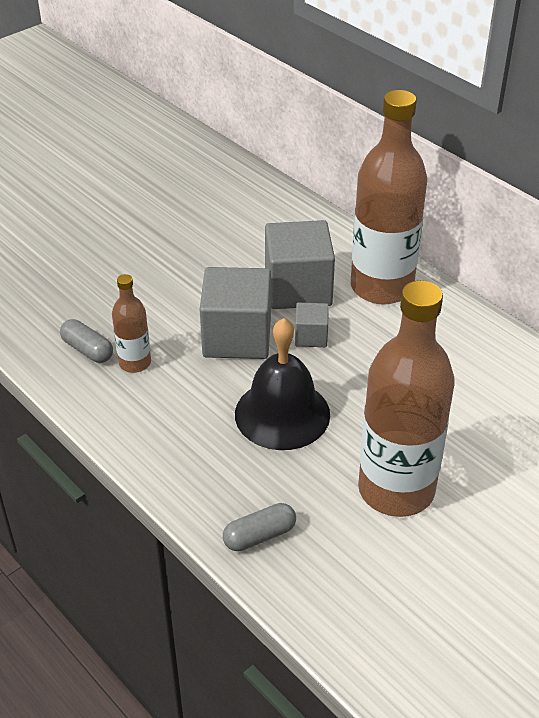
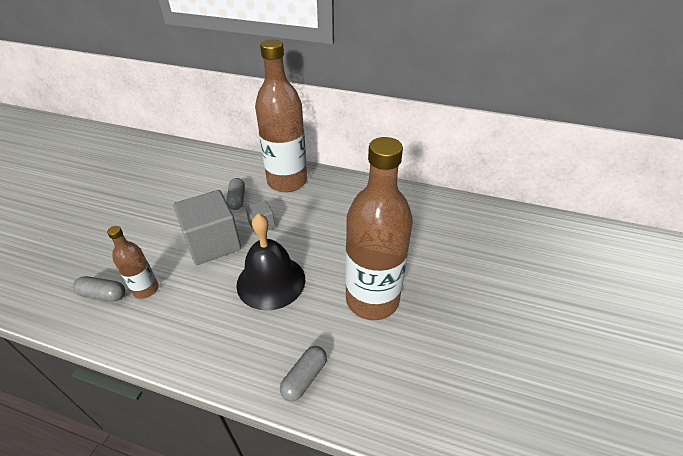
camera: 30 degrees left, 0 degrees up
(298, 288) = (237, 199): grey cube -> grey capsule

